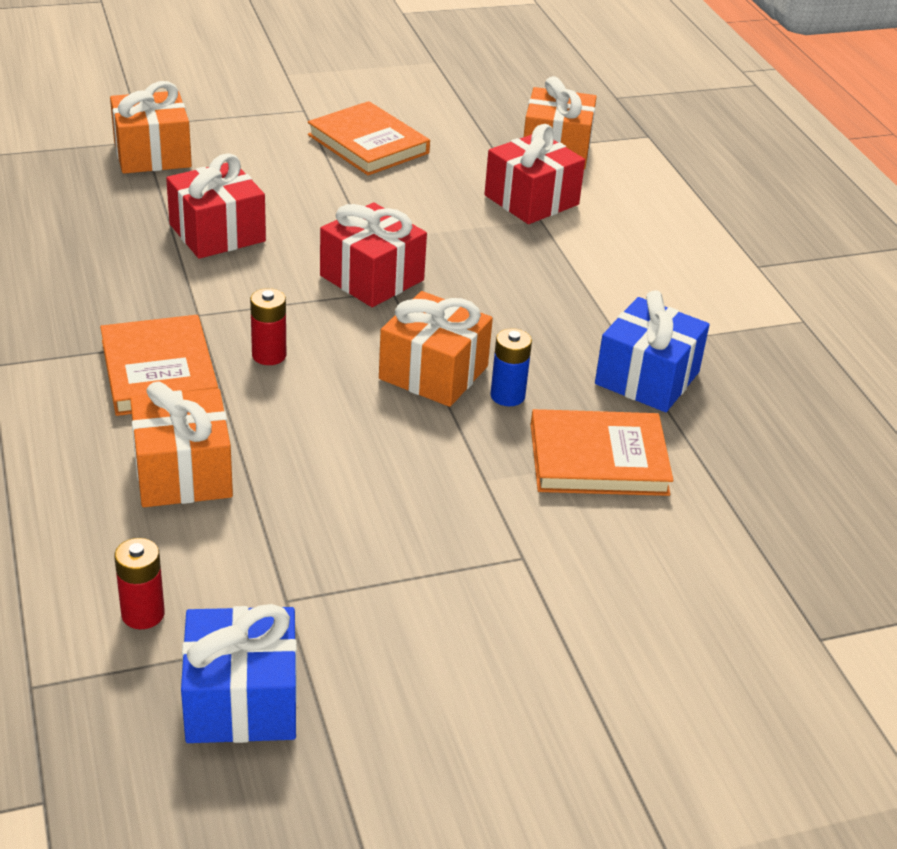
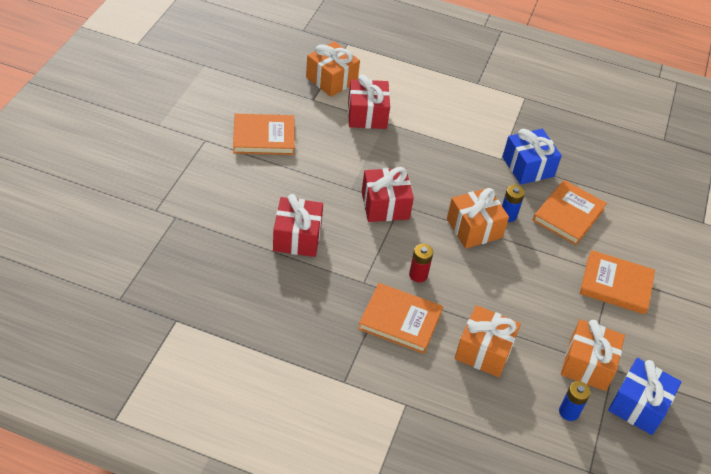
camera: 55 degrees left, 10 degrees up
(143, 614) = (569, 412): red battery -> blue battery
(152, 154) = (194, 221): orange gift -> orange gift (587, 364)
(503, 572) = (616, 285): none -> orange book

